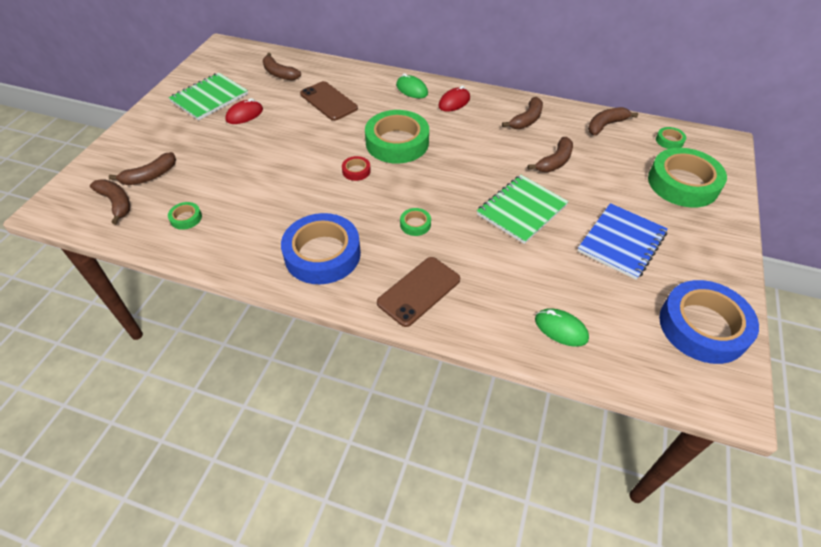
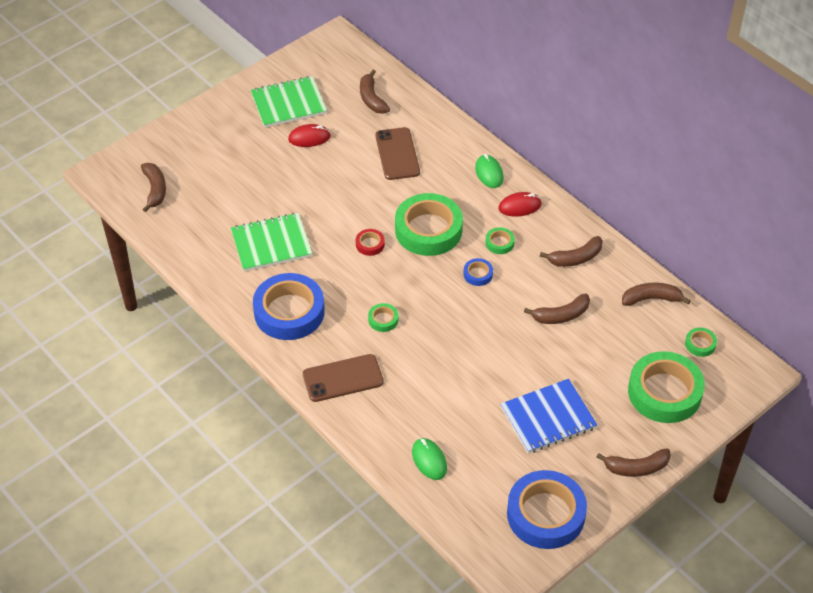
camera: 30 degrees right, 0 degrees up
(150, 176) = (194, 173): brown banana -> brown banana (636, 468)
(186, 218) = (202, 229): green tape -> green tape (499, 243)
(464, 158) = (478, 274): none -> blue tape
(521, 210) = (486, 348): green notebook -> green notebook (271, 244)

